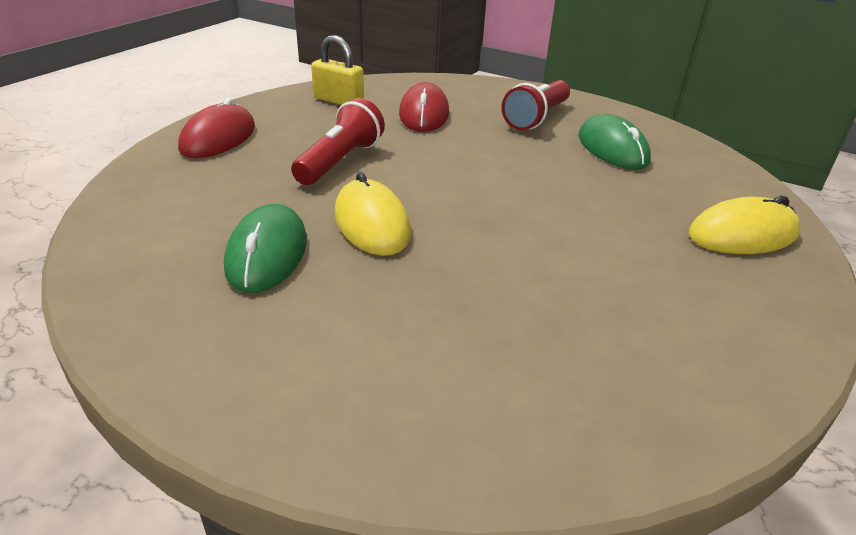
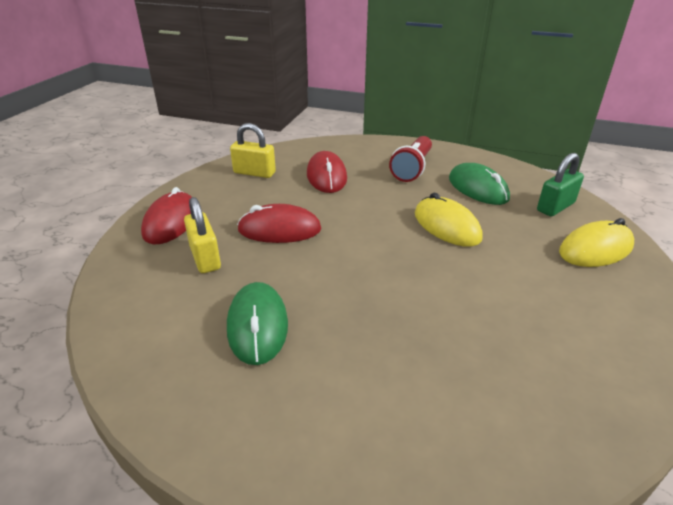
camera: 10 degrees left, 0 degrees up
(240, 178) = (205, 258): none -> yellow padlock
(340, 161) = (279, 230): red flashlight -> red mouse
(371, 223) = (328, 283): yellow mouse -> yellow mouse (446, 226)
(709, 181) = (555, 207): none -> green padlock

